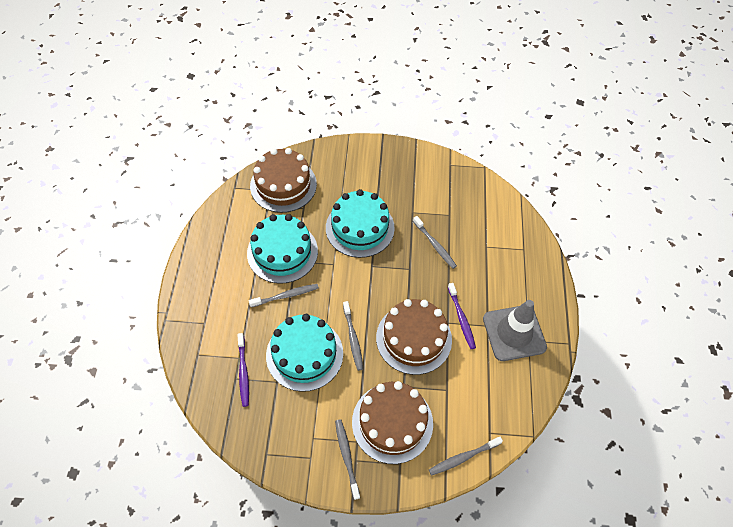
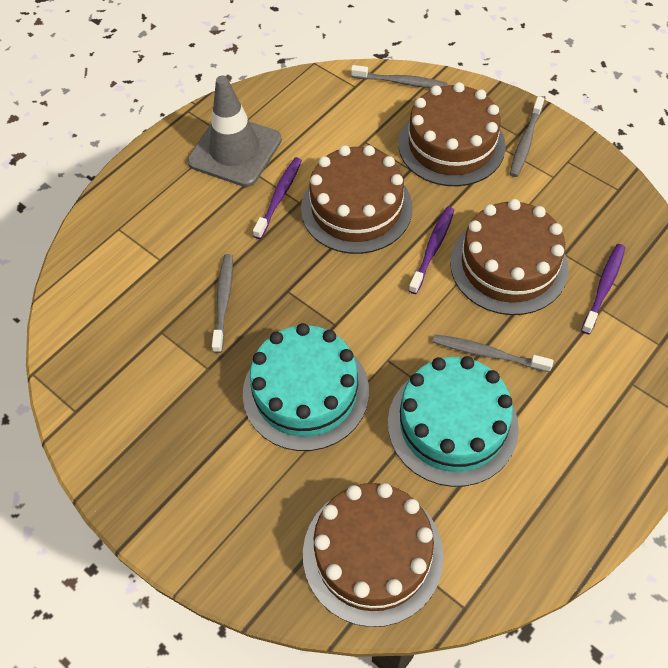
camera: 140 degrees left, 0 degrees up
(304, 354) = (508, 265): turquoise cake -> brown cake
(353, 338) = (432, 249): grey toothbrush -> purple toothbrush

